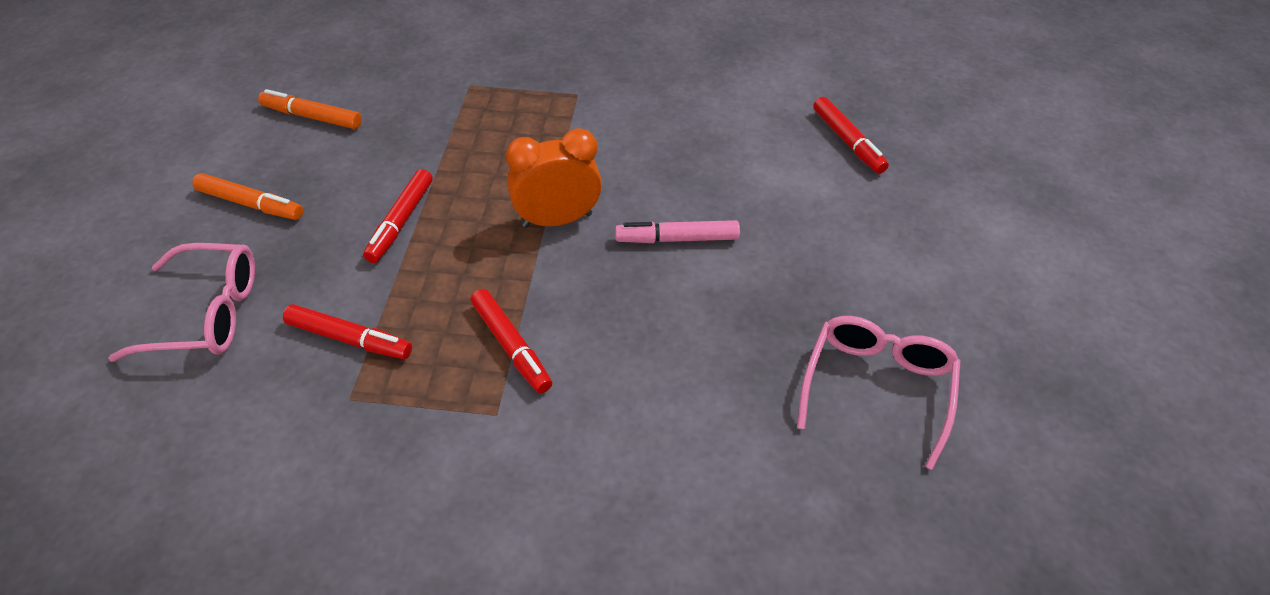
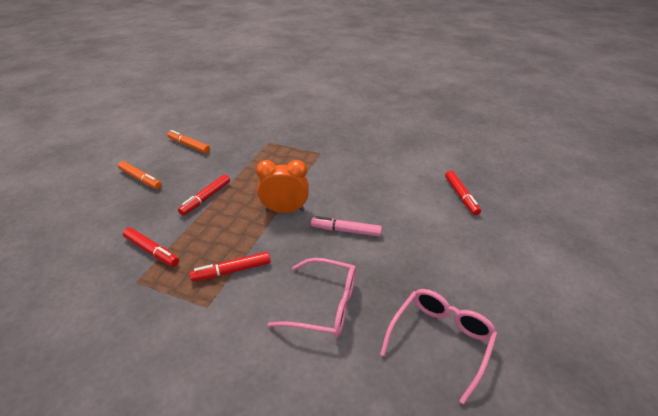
camera: 15 degrees right, 10 degrees down
(207, 314) = (92, 226): pink glasses -> pink glasses (325, 305)
(511, 346) = (232, 271): red marker -> red marker turned 90 degrees clockwise

